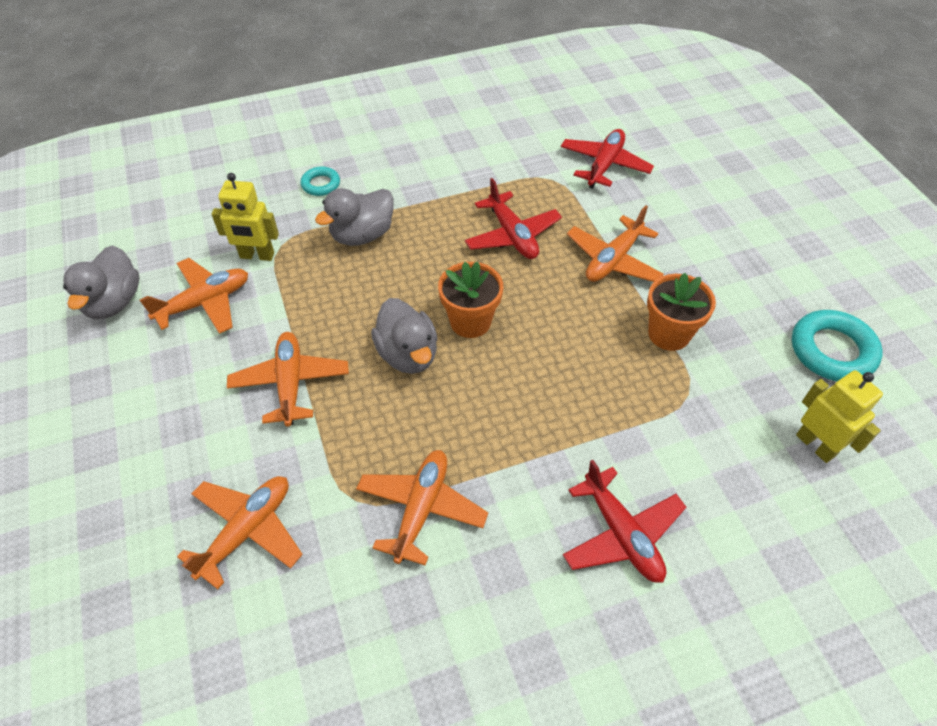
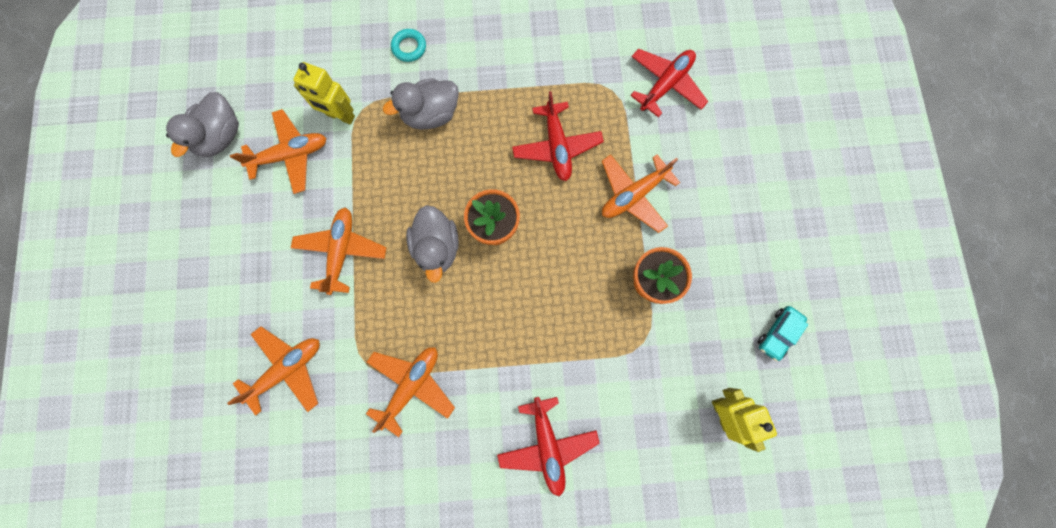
camera: 15 degrees right, 25 degrees up
(832, 351) = (777, 333): turquoise ring -> turquoise car

